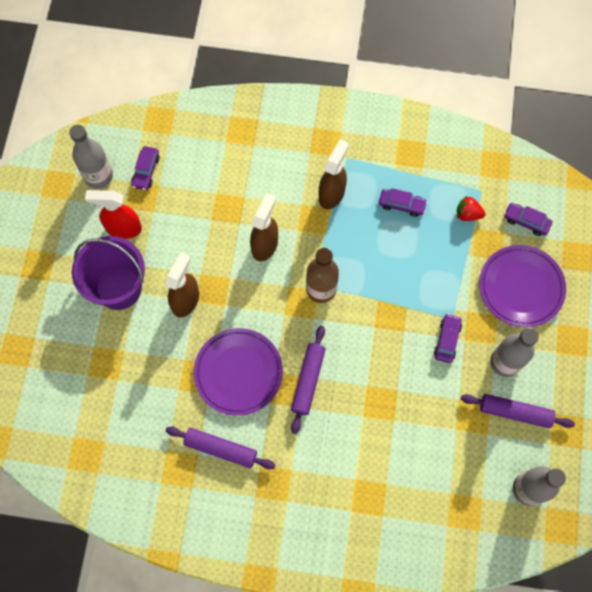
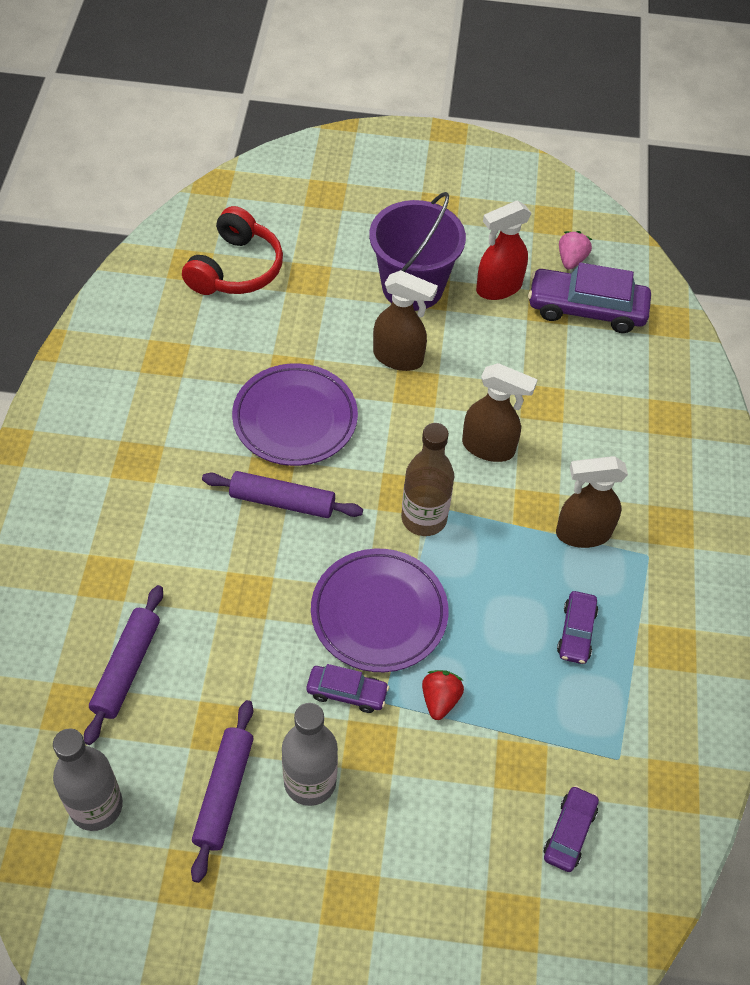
camera: 85 degrees right, 15 degrees down
(92, 419) = (236, 269): none -> red headphones
(98, 176) = (571, 260): grey bottle -> pink strawberry
(123, 228) = (498, 288): red spray bottle -> red spray bottle turned 120 degrees counterclockwise
(146, 171) = (586, 309): purple car -> purple car, size x1.84
(220, 449) = (189, 401): purple rolling pin -> purple rolling pin (127, 668)
(332, 194) = (582, 533): brown spray bottle -> brown spray bottle turned 150 degrees clockwise
(467, 214) = (571, 734): red strawberry -> red strawberry (440, 700)
(521, 287) = (444, 815): purple plate -> purple plate (379, 613)

